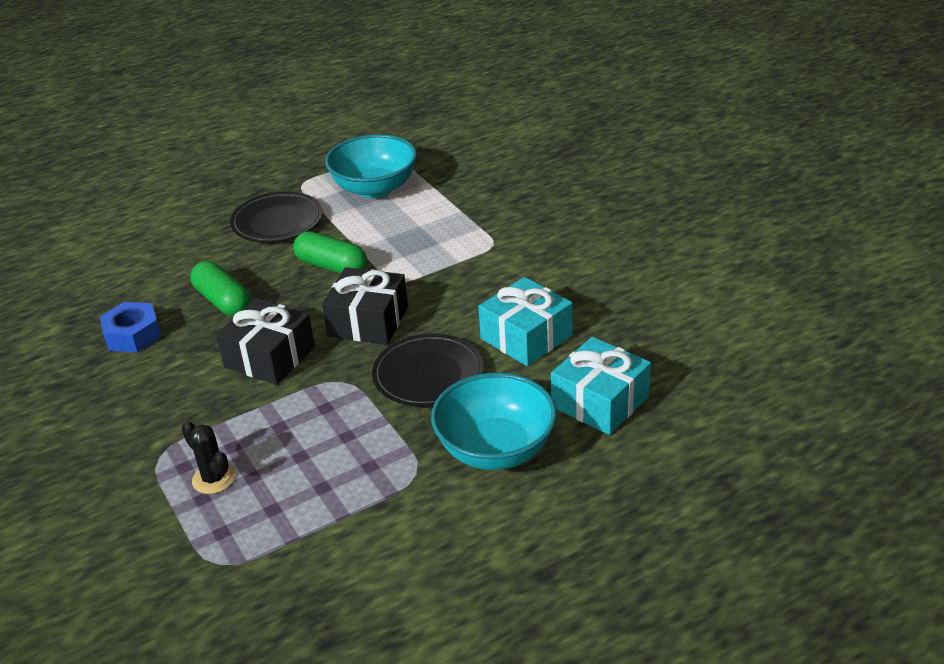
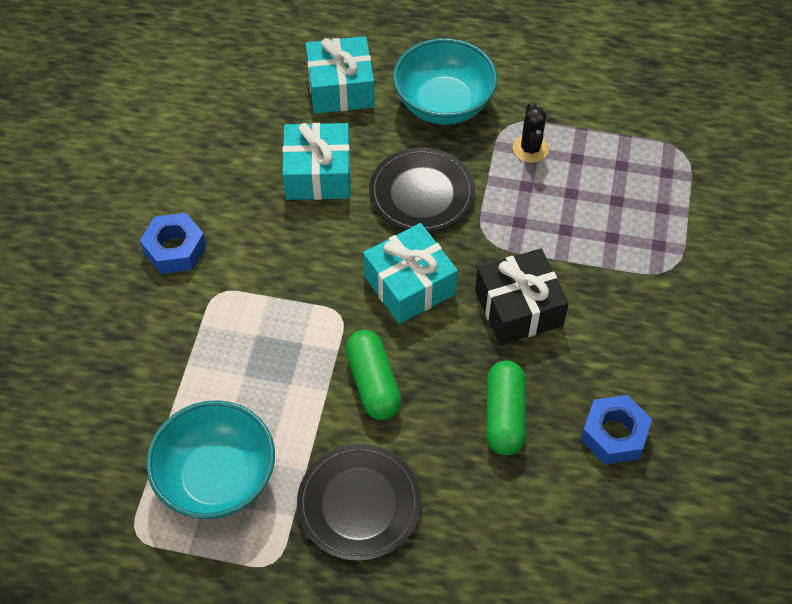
camera: 140 degrees left, 20 degrees up
(213, 479) = (644, 218): black cactus -> black cactus (530, 149)
(368, 321) = (409, 285): black gift -> turquoise gift
(555, 244) = (175, 249): none -> blue nut

